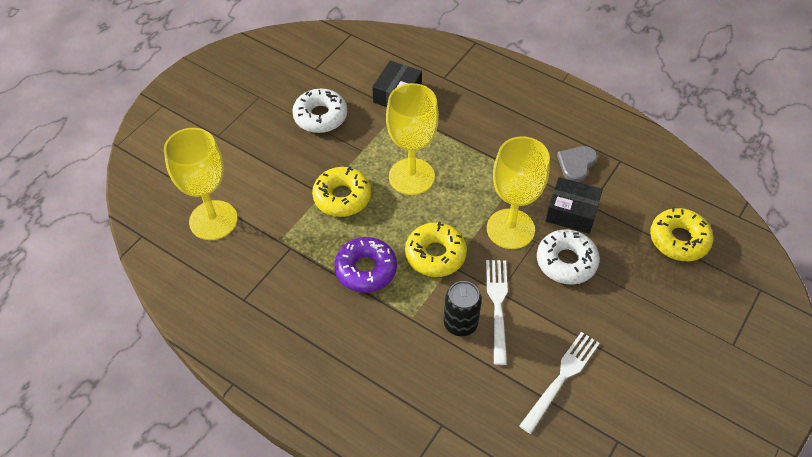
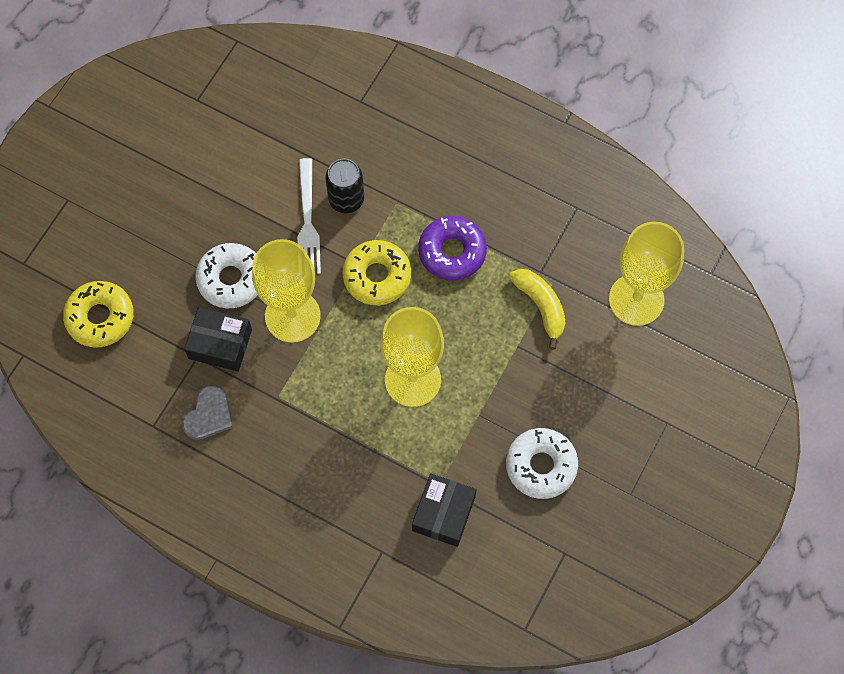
camera: 175 degrees right, 15 degrees up
(296, 221) = (541, 306): none -> yellow banana
(342, 197) = (492, 343): yellow donut -> none
(561, 377) = (245, 153): white fork -> none

